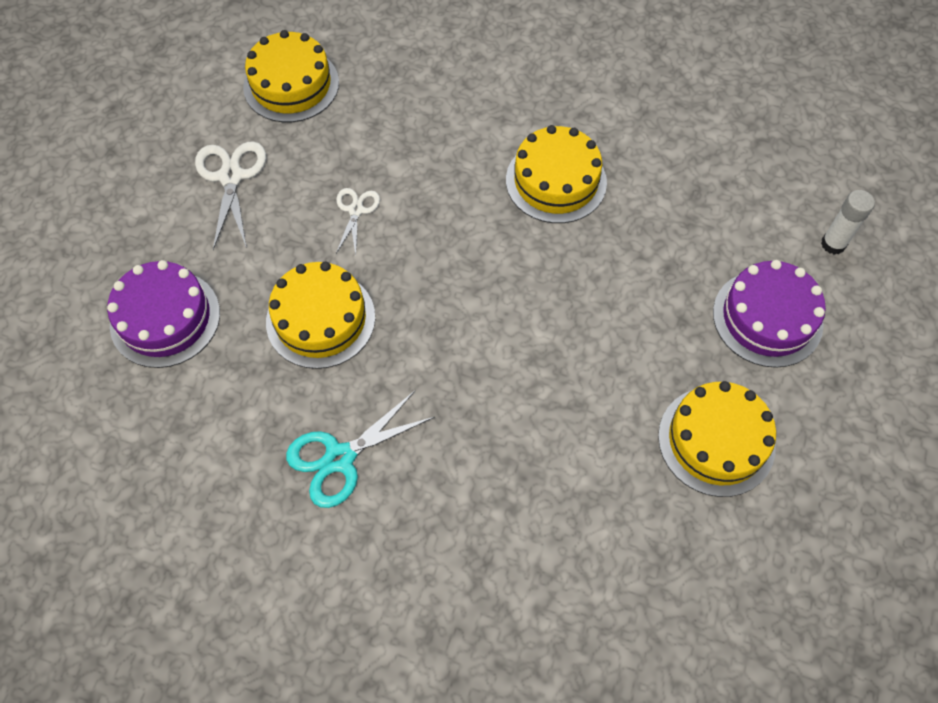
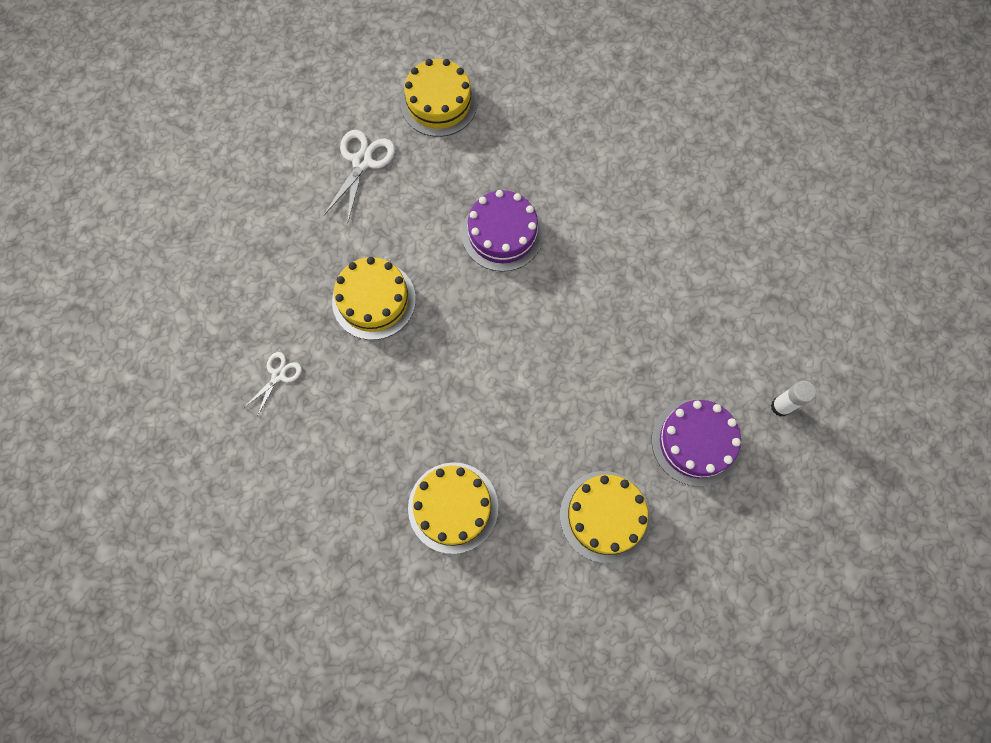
camera: 25 degrees right, 10 degrees up
(165, 318) = (270, 253): purple cake -> purple cake (502, 234)
(339, 458) = (339, 408): turquoise scissors -> none
(356, 210) = (438, 226): white scissors -> white scissors (278, 375)
(556, 181) = (595, 264): yellow cake -> yellow cake (453, 507)

